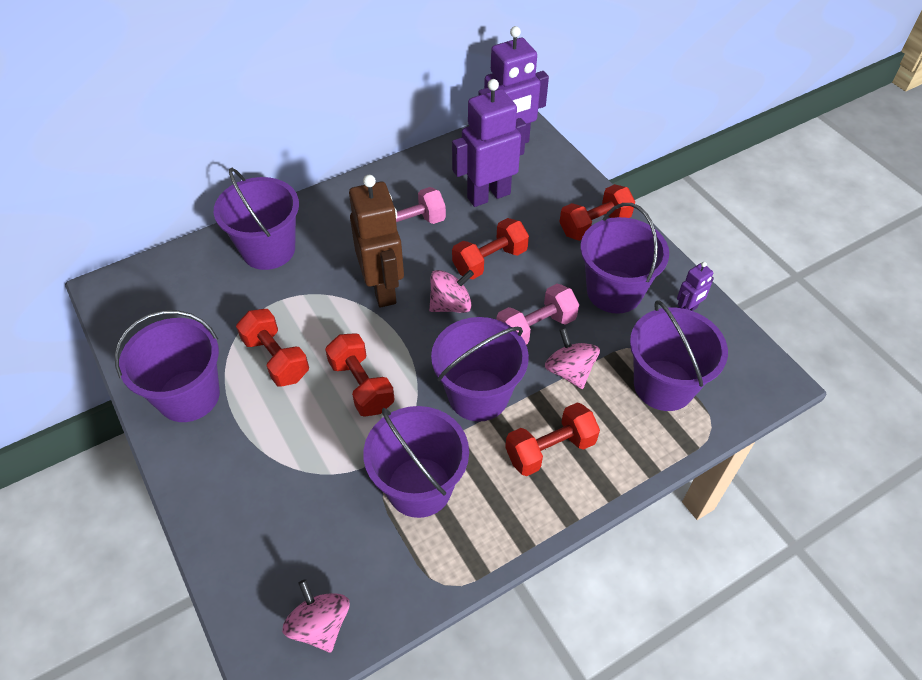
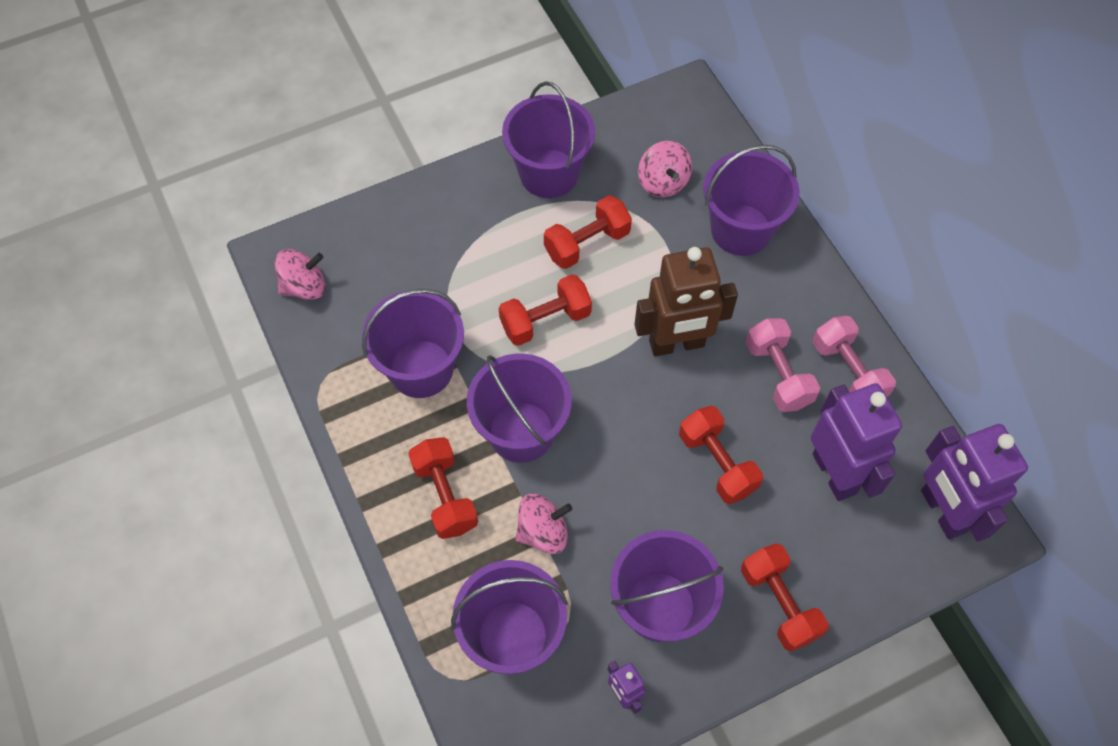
camera: 95 degrees right, 10 degrees up
(451, 305) = (649, 414): pink spinning top -> pink spinning top (663, 182)
(536, 328) = (608, 503): pink dumbbell -> pink dumbbell (848, 371)

